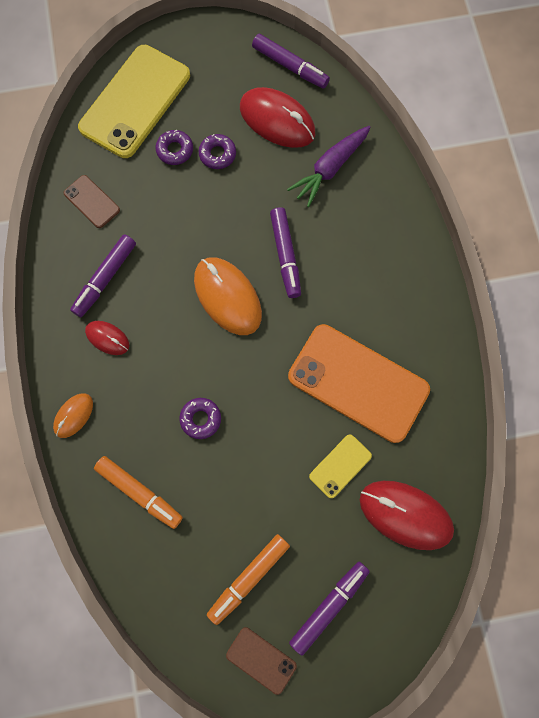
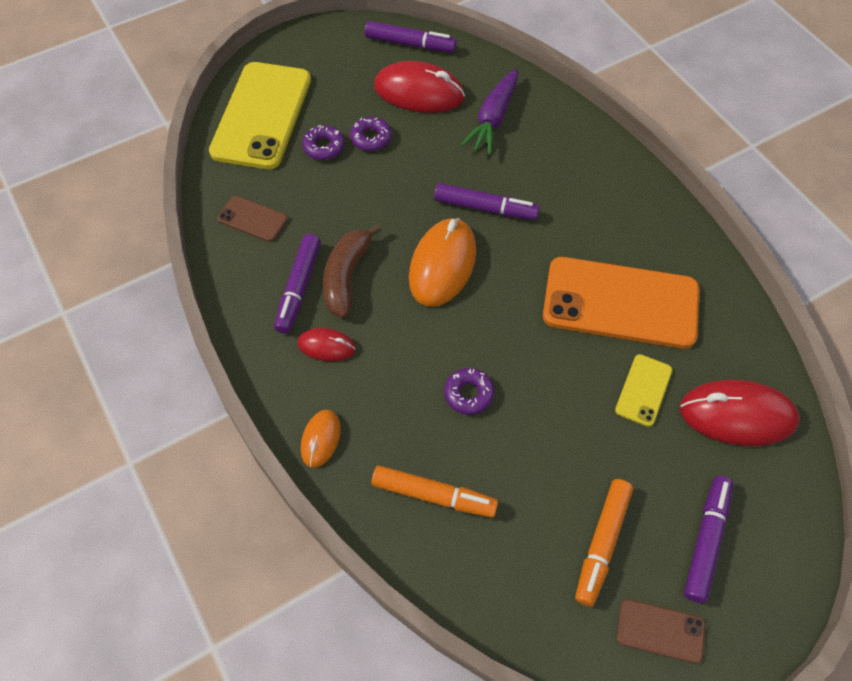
camera: 20 degrees left, 15 degrees down
(146, 281) = (346, 276): none -> brown banana
(227, 297) = (442, 265): orange mouse -> orange mouse turned 75 degrees clockwise
(285, 255) = (485, 208): purple marker -> purple marker turned 45 degrees counterclockwise

